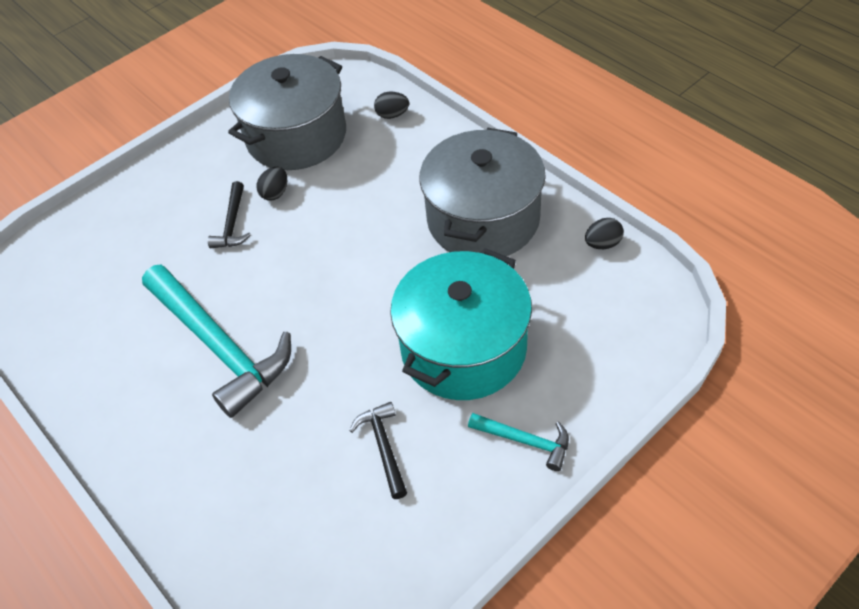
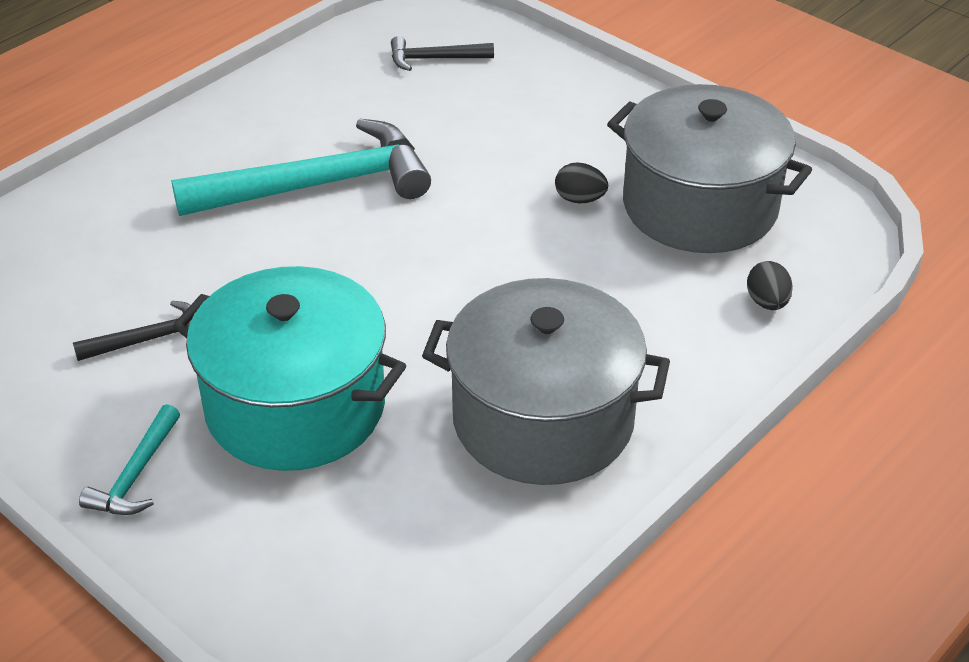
camera: 80 degrees right, 10 degrees down
(219, 345) = (317, 185): turquoise hammer -> turquoise hammer turned 150 degrees counterclockwise
(232, 223) = (520, 168): black hammer -> black hammer (435, 59)
(602, 244) = (495, 571): black egg -> none

